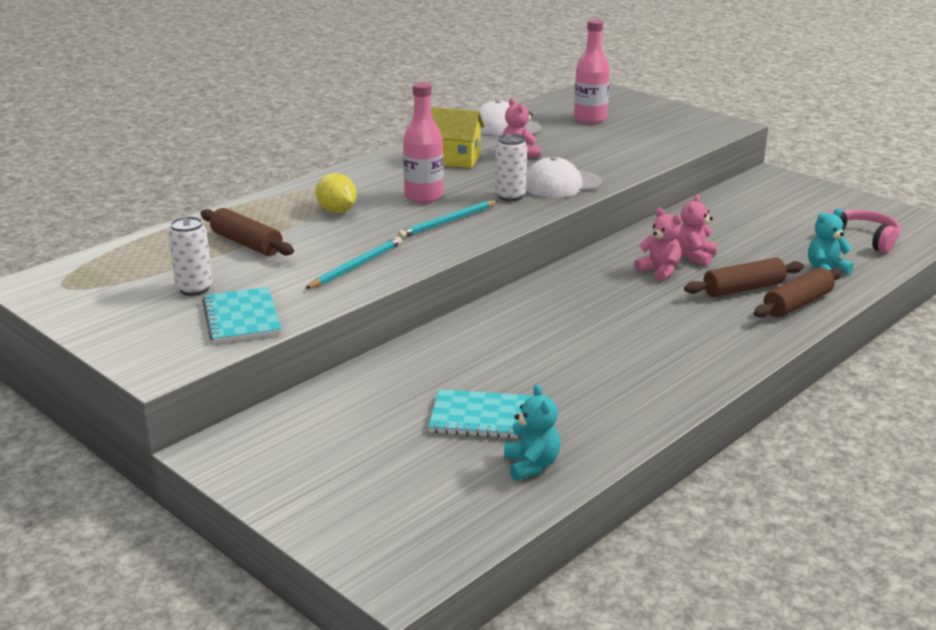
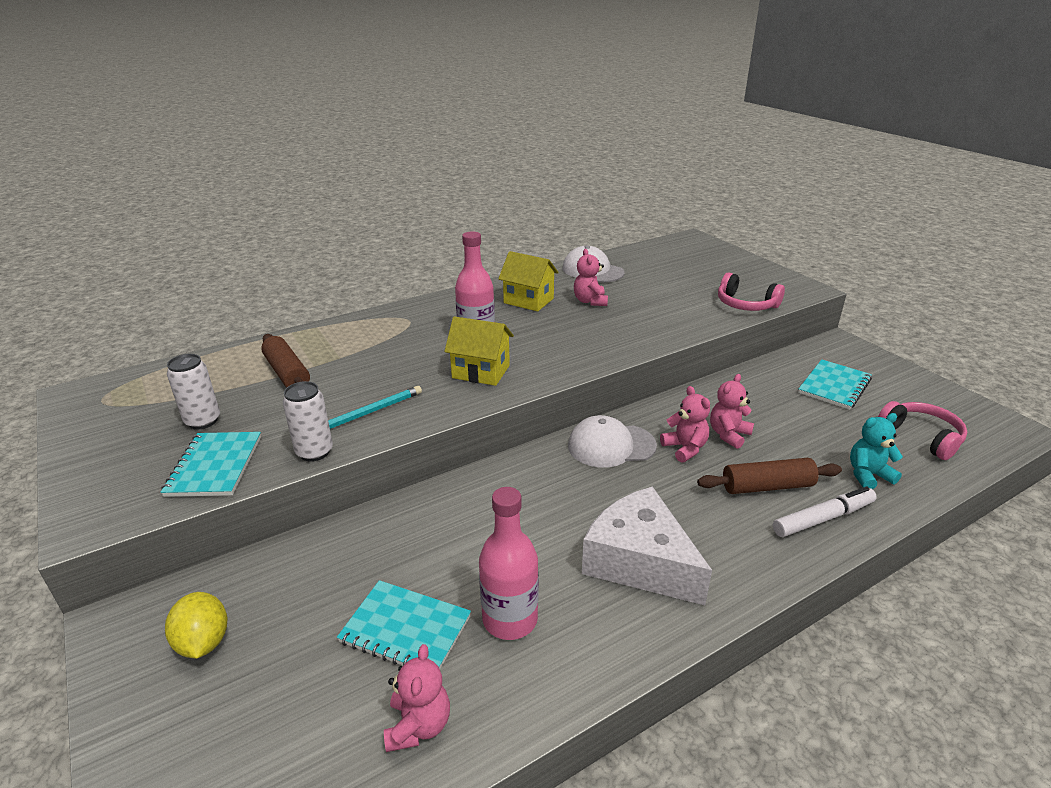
camera: 15 degrees right, 5 degrees up
(337, 211) = (390, 345): yellow lemon -> yellow lemon (204, 642)
(448, 222) = (481, 372): turquoise pencil -> yellow house
(510, 196) = (556, 348): white can -> white can (314, 452)
(531, 465) = (418, 725): turquoise teddy bear -> pink teddy bear
(561, 184) = (612, 340): white cap -> white cap (611, 446)
(590, 119) = (674, 269): pink bottle -> pink bottle (510, 619)
(656, 350) = (639, 561): none -> white cheese
(676, 143) = (745, 304): none -> pink headphones
(776, 210) = (834, 386): none -> turquoise notebook
(797, 304) = (823, 518): brown rolling pin -> white marker

